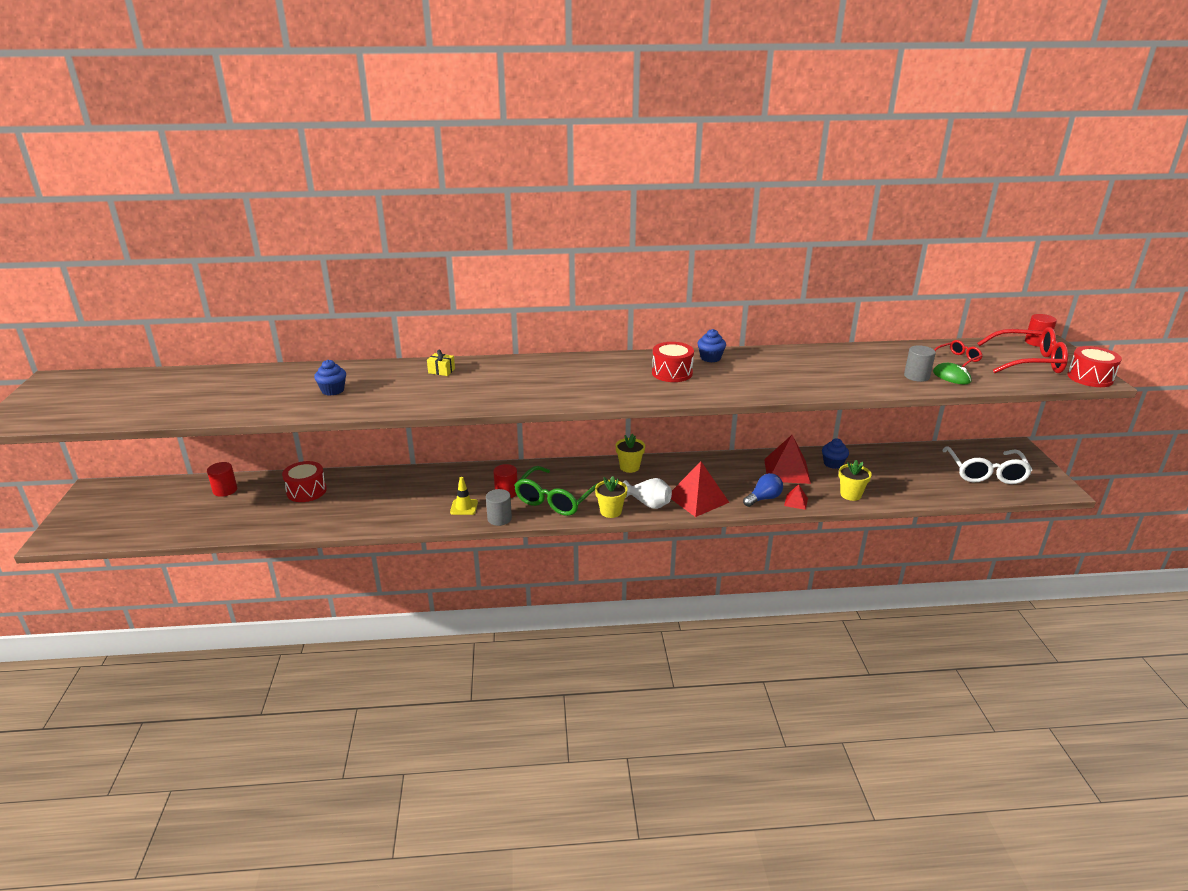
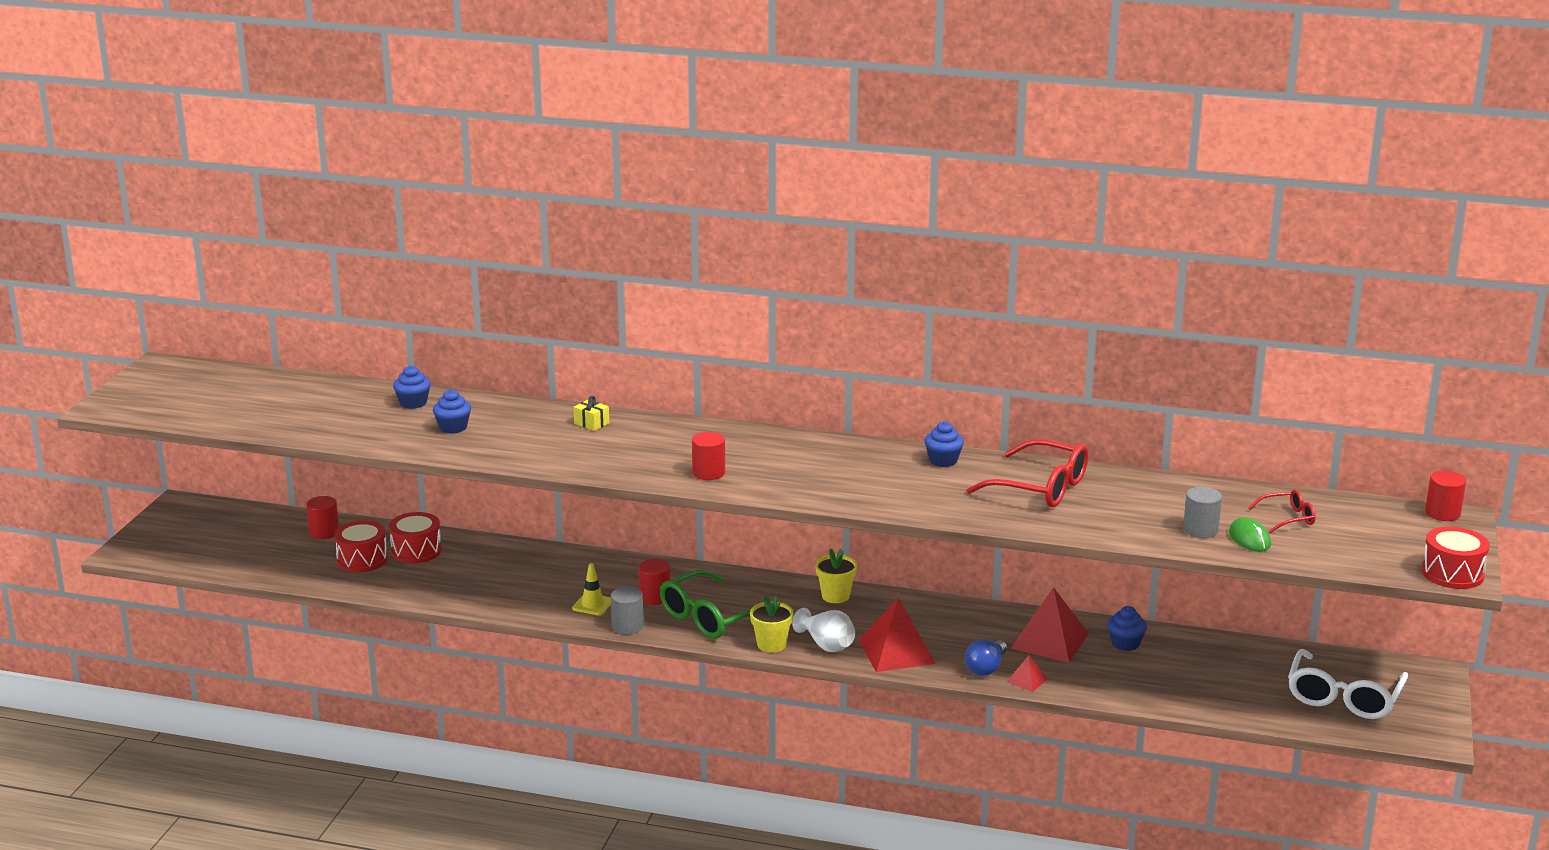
camera: 20 degrees right, 5 degrees down
(289, 377) = (413, 403): none -> blue cupcake
(555, 392) = (708, 473): none -> red cylinder
(672, 373) = (874, 472): red drum -> red drum (362, 560)
(763, 498) = (986, 668): blue light bulb -> blue light bulb turned 135 degrees clockwise
(850, 494) = (1113, 686): yellow flower pot -> none
(1028, 362) = (1390, 538): red glasses -> red glasses (1040, 488)

